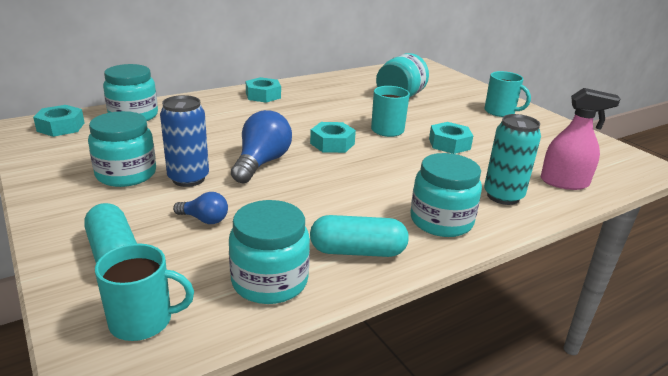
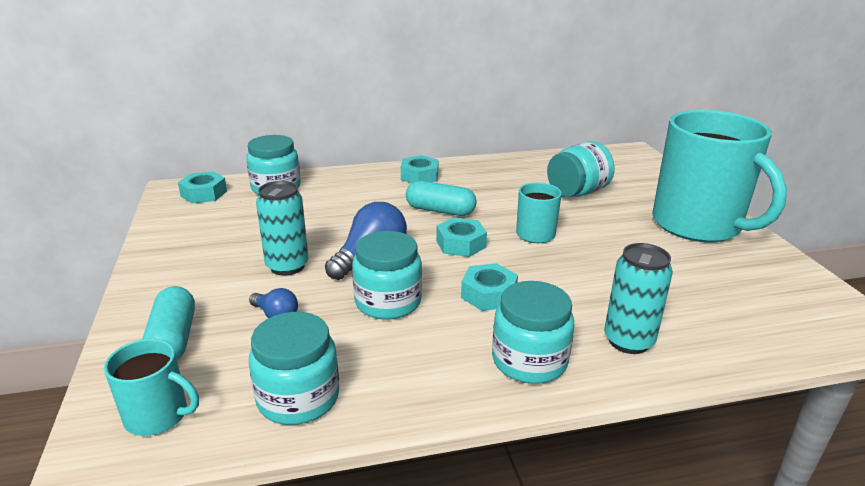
camera: 20 degrees right, 0 degrees up
(126, 174) = (232, 253): turquoise jar -> turquoise jar (388, 302)
(188, 178) = (287, 266): blue can -> turquoise can
(357, 251) = (410, 381): turquoise capsule -> turquoise capsule (440, 211)
(449, 144) = (602, 261): turquoise nut -> turquoise nut (488, 294)
(500, 112) = (697, 225): turquoise mug -> turquoise mug, size x2.22
(564, 182) = (725, 335): pink spray bottle -> none

